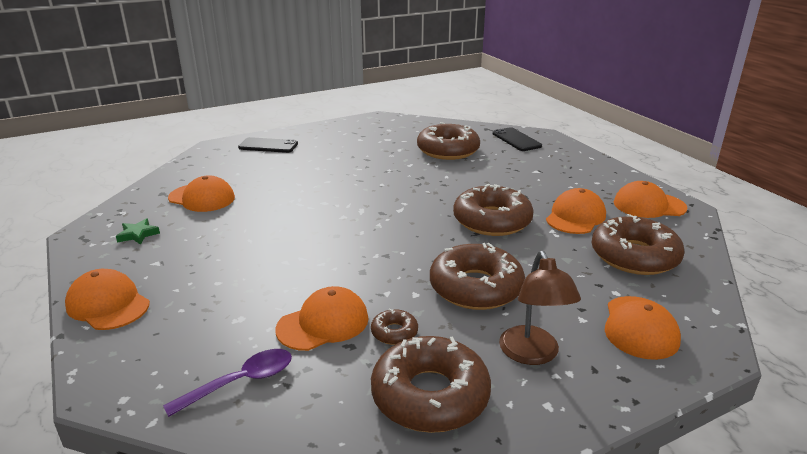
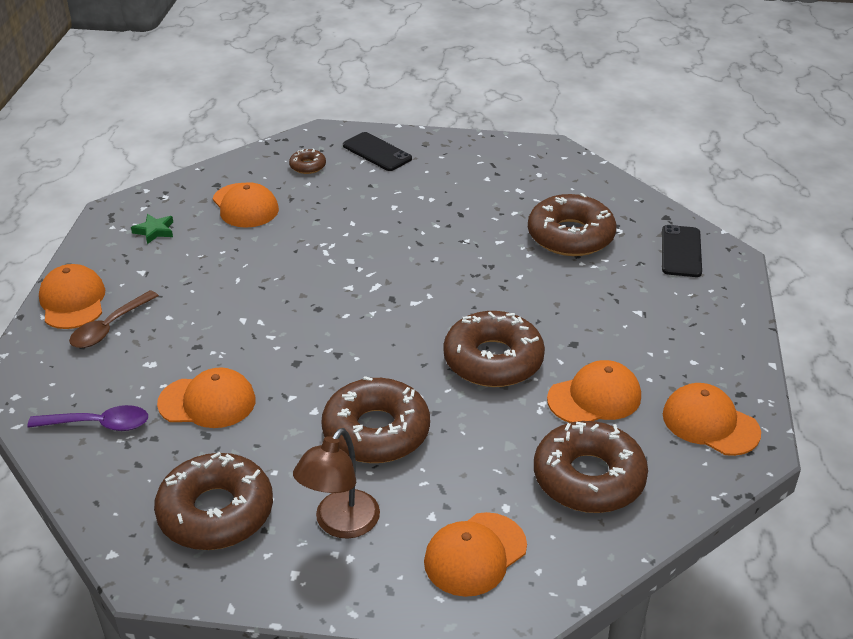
camera: 35 degrees right, 10 degrees up
(168, 309) = (109, 327): none -> brown spoon
(394, 332) = (253, 441): brown donut -> brown donut (307, 166)

